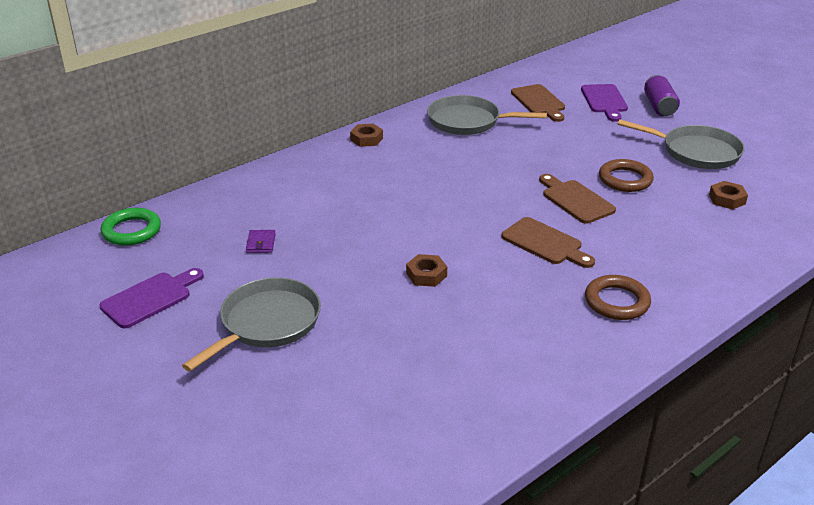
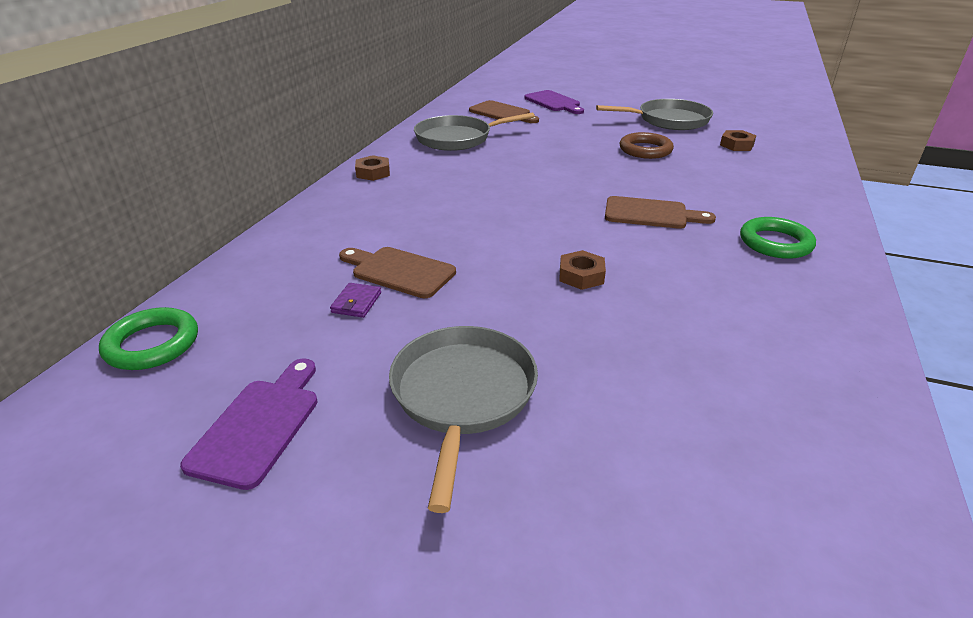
camera: 30 degrees left, 0 degrees up
(261, 243) = (356, 303): purple wallet -> purple wallet turned 45 degrees clockwise
(575, 200) = (628, 174): brown cutting board -> brown cutting board (399, 271)
(617, 302) = (775, 243): brown ring -> green ring
(659, 106) = (600, 98): purple can -> none

